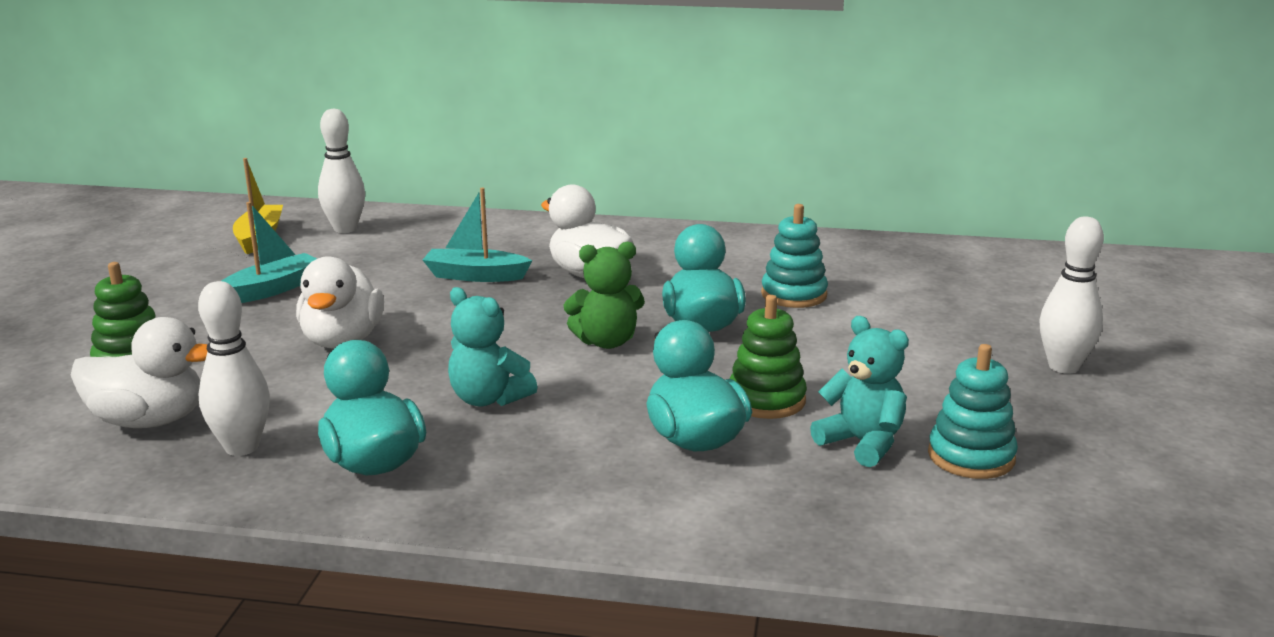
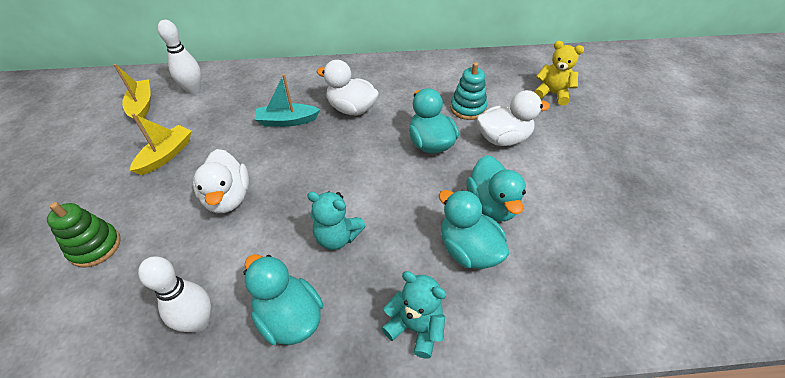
camera: 15 degrees left, 25 degrees up
(149, 421) = (126, 308): white duck -> white duck (503, 138)
(272, 290) = (166, 155): turquoise boat -> yellow boat
(606, 342) = (384, 169): green teddy bear -> none
(766, 400) = (492, 205): green stacking toy -> turquoise duck
(862, 443) = (557, 233): turquoise teddy bear -> turquoise teddy bear (415, 327)
(965, 295) = (552, 94): none -> yellow teddy bear
(971, 457) = (615, 233): turquoise stacking toy -> none
(1063, 367) = (624, 145): white bowling pin -> none

